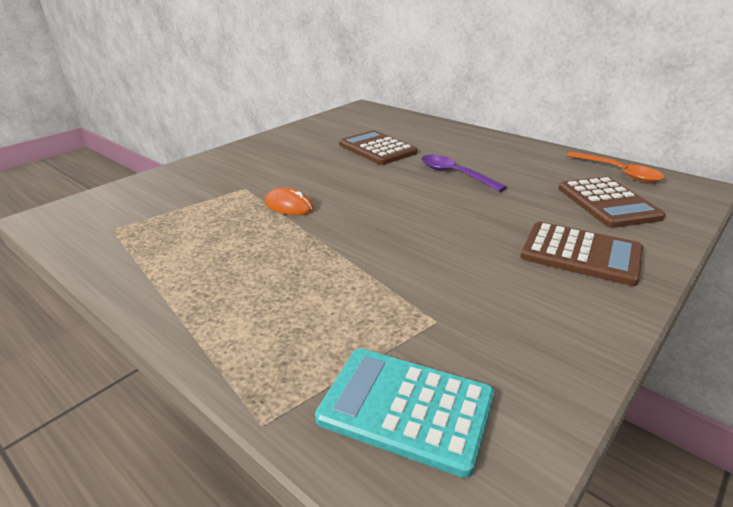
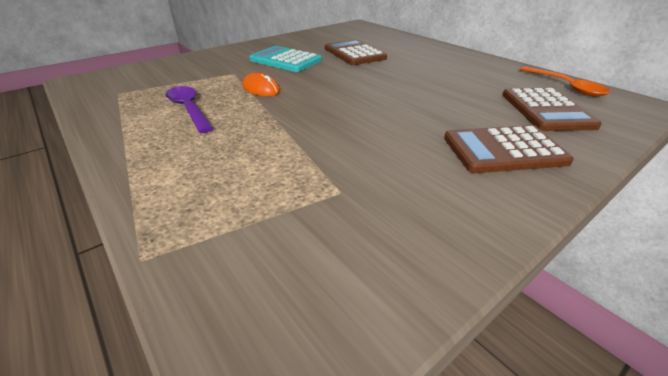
camera: 10 degrees right, 5 degrees up
(406, 408) = (274, 265): turquoise calculator -> turquoise calculator (285, 60)
(454, 174) = (412, 77): purple spoon -> purple spoon (189, 109)
(581, 254) = (503, 150): brown calculator -> brown calculator turned 135 degrees clockwise

